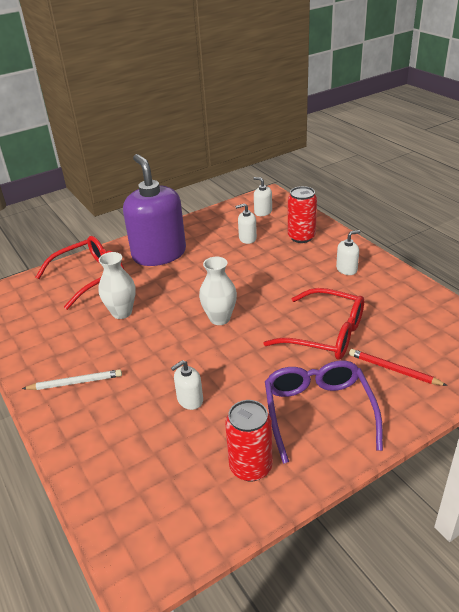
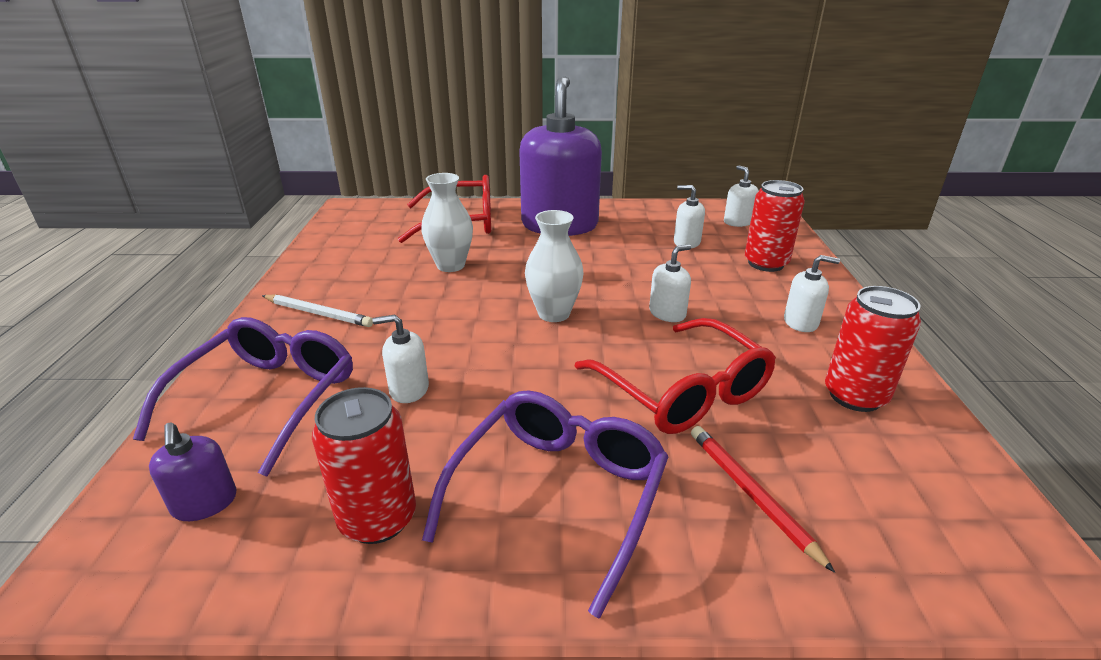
camera: 30 degrees right, 5 degrees down
(115, 445) = (267, 399): none -> purple glasses
(155, 510) = (205, 503): none -> purple soap dispenser
(279, 292) = (667, 313): none -> white soap dispenser
(398, 301) = (855, 396): none -> red can

